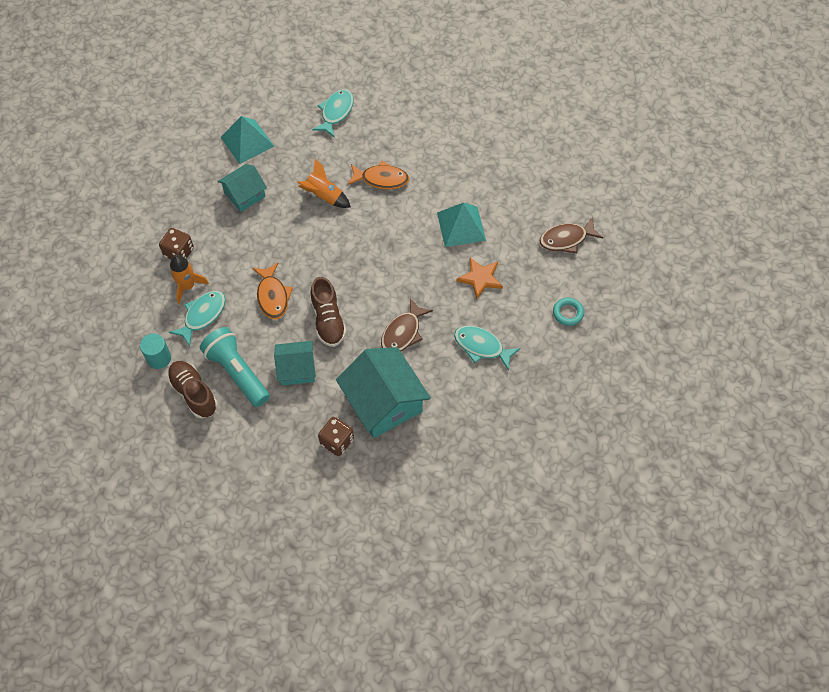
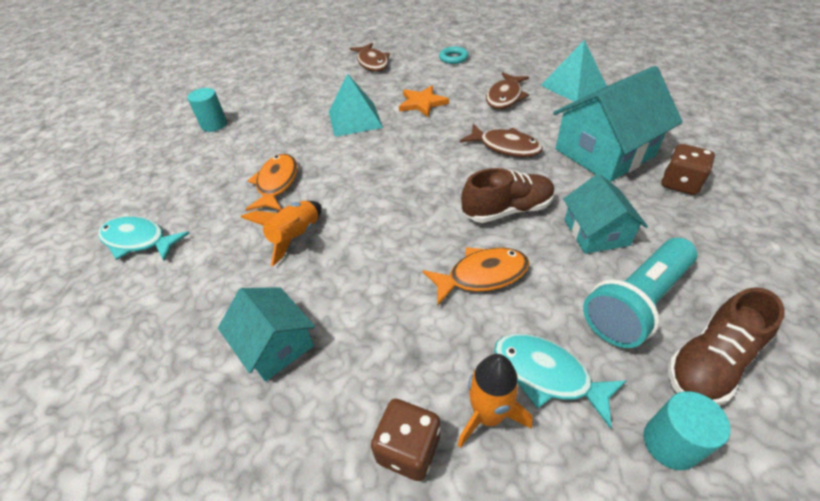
camera: 90 degrees left, 15 degrees down
(247, 141) = (150, 358): turquoise pyramid -> turquoise pyramid (573, 86)
(467, 126) = (214, 124): none -> turquoise cylinder
(481, 347) = (505, 97): turquoise fish -> brown fish

